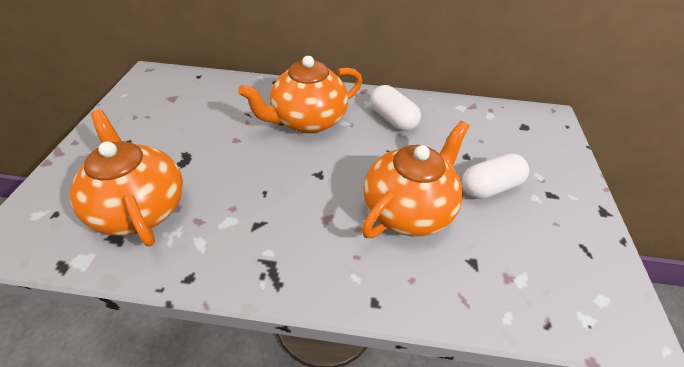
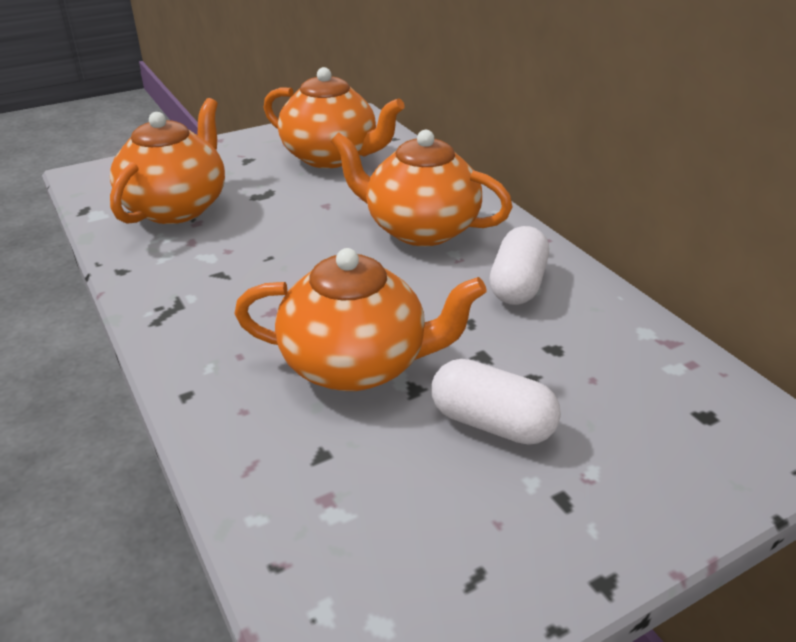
camera: 55 degrees right, 10 degrees down
(182, 109) = (331, 157): none -> orange teapot

